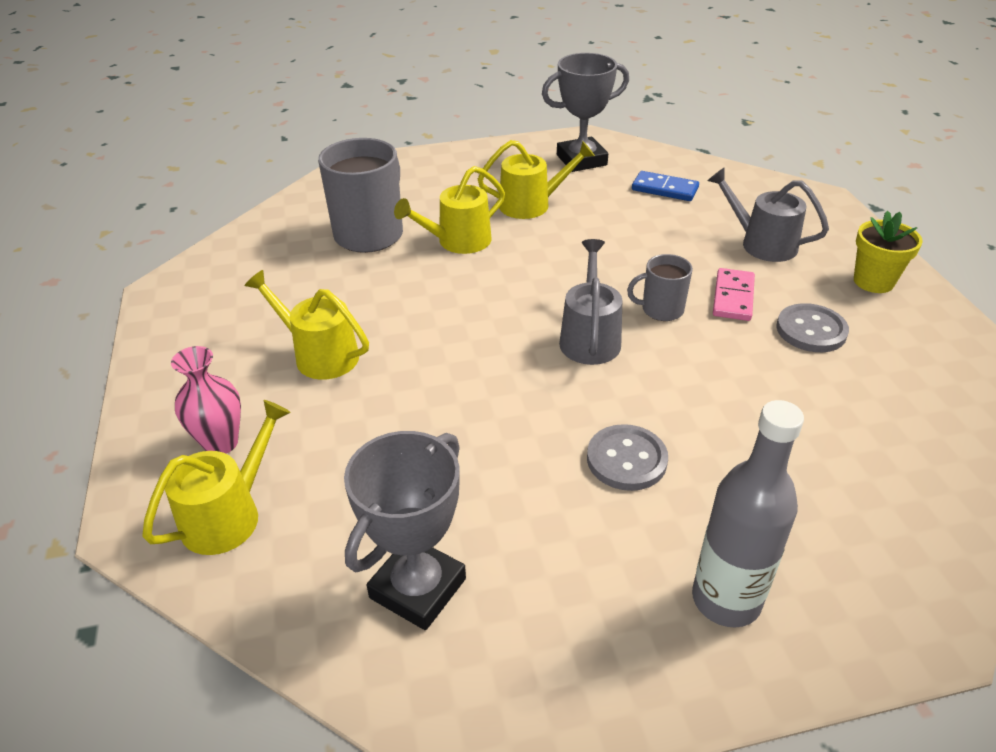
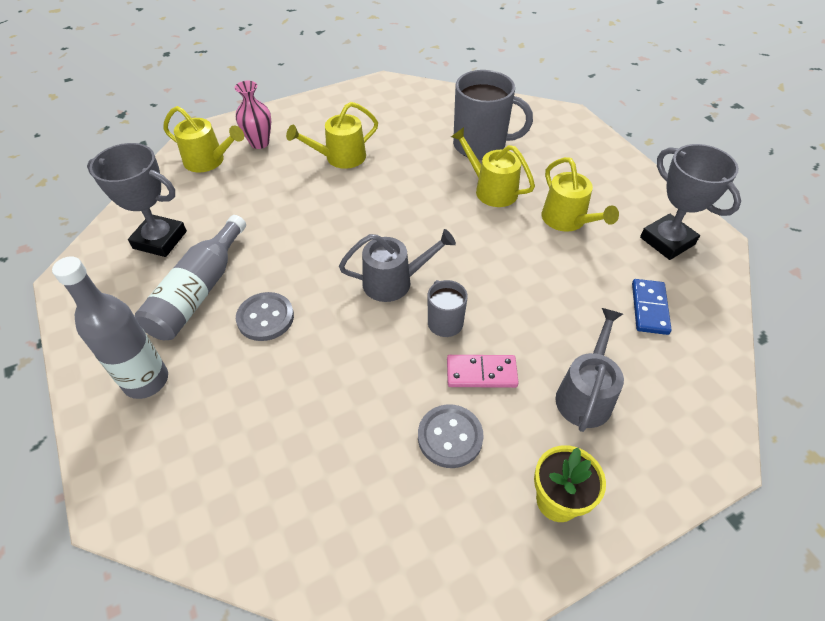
camera: 75 degrees right, 10 degrees up
(320, 355) = (340, 157): yellow watering can -> yellow watering can turned 135 degrees counterclockwise
(557, 534) = (199, 291): none -> grey bottle

